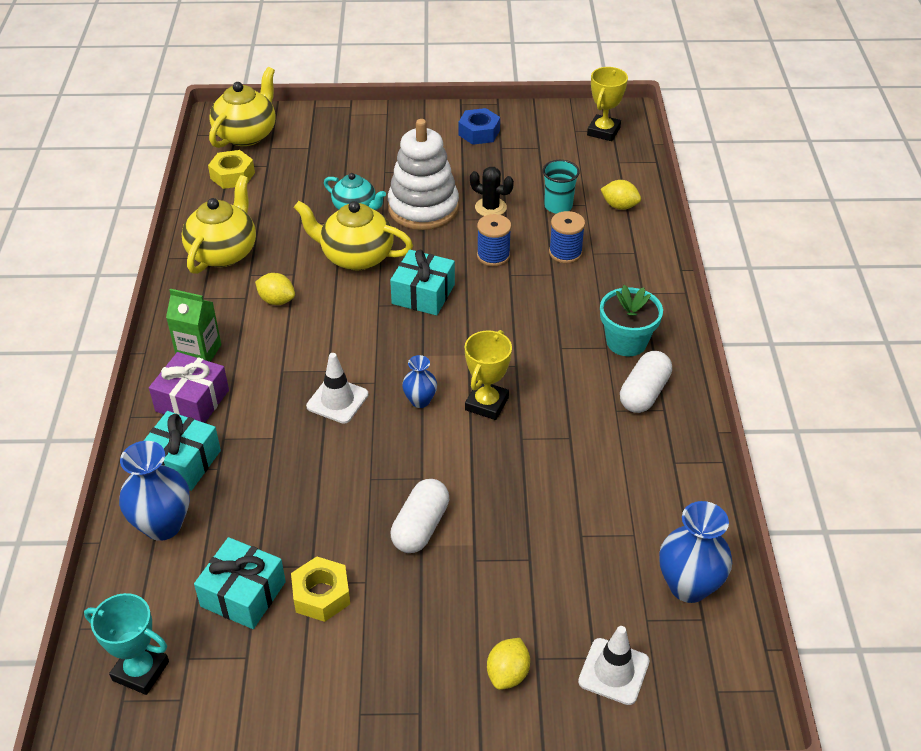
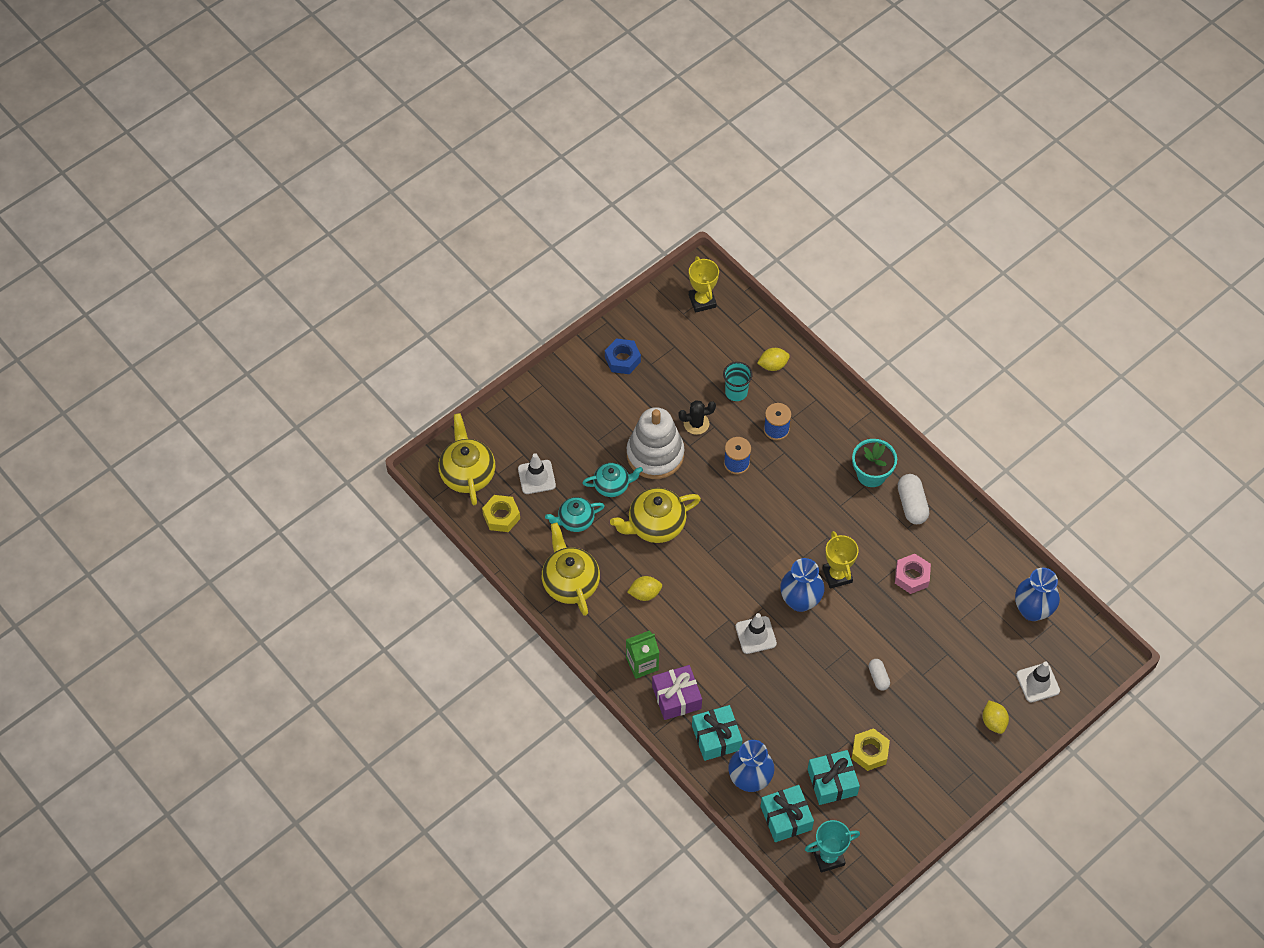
camera: 40 degrees left, 15 degrees up
(289, 213) = (575, 520): none -> turquoise teapot
(298, 167) = (536, 477): none -> white traffic cone
(420, 401) = (800, 600): blue vase -> blue vase, size x1.77
(420, 527) = (878, 677): white capsule -> white capsule, size x0.60
(423, 294) = (725, 524): turquoise gift -> turquoise gift (786, 818)
(570, 457) = (911, 576): none -> pink nut

